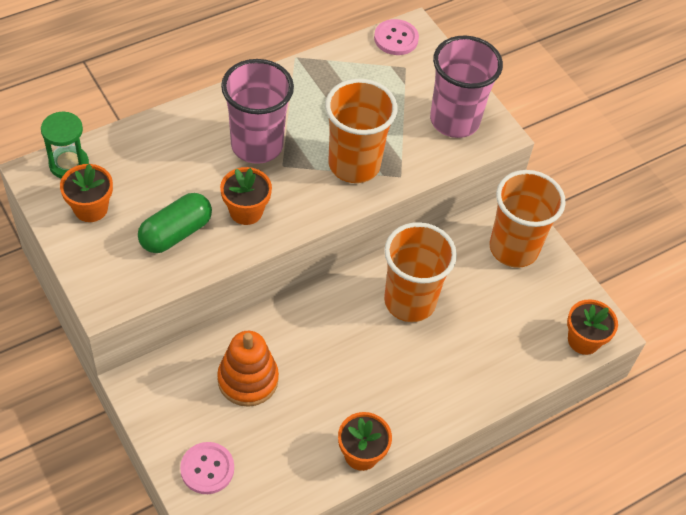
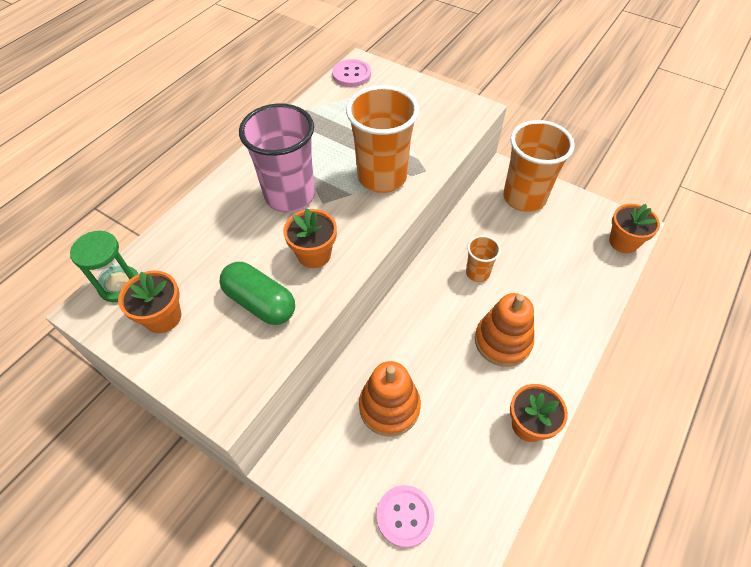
camera: 20 degrees left, 0 degrees up
(176, 233) = (260, 303): green capsule -> green capsule turned 75 degrees counterclockwise
(389, 374) = (502, 341): none -> orange stacking toy
(409, 301) = (477, 273): orange cup -> orange cup, size x0.51
(454, 120) = (437, 113): pink cup -> none

